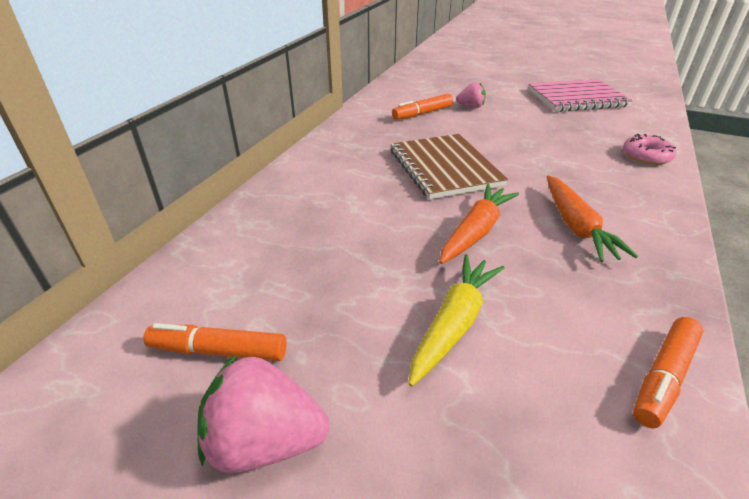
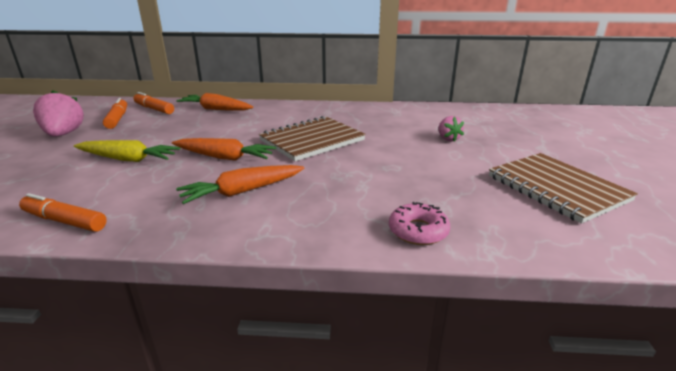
camera: 70 degrees right, 10 degrees down
(264, 225) = (215, 109): none -> orange carrot
(422, 113) = (407, 124): orange marker -> orange marker (154, 109)
(577, 98) = (556, 188): pink notebook -> brown notebook

